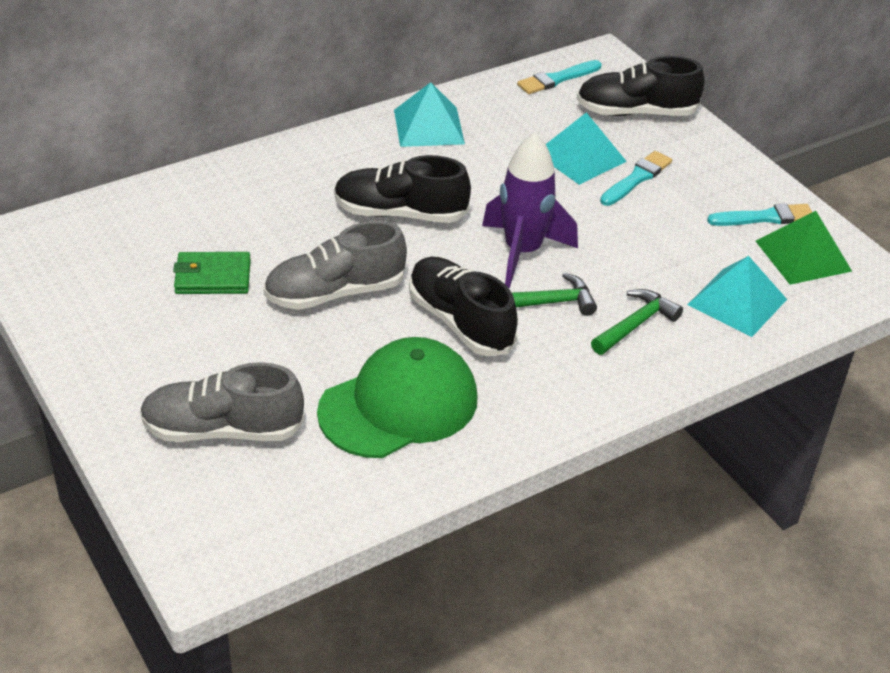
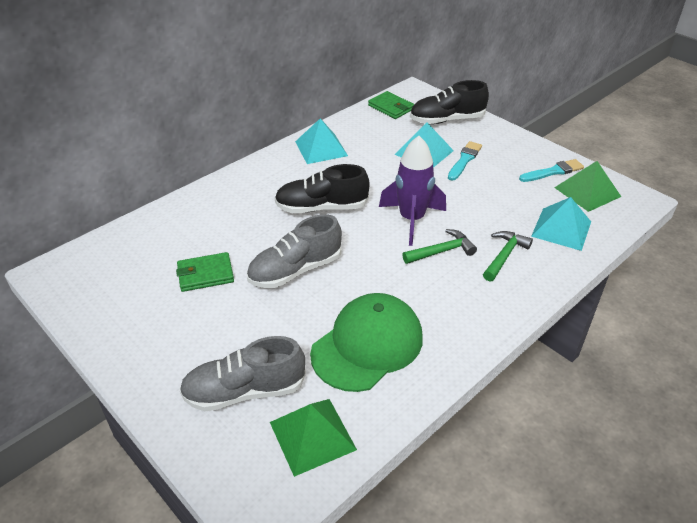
camera: 10 degrees left, 0 degrees up
(291, 496) = (312, 435): none -> green pyramid
(460, 322) = (388, 275): black shoe -> none
(557, 79) = (391, 107): turquoise brush -> green wallet

